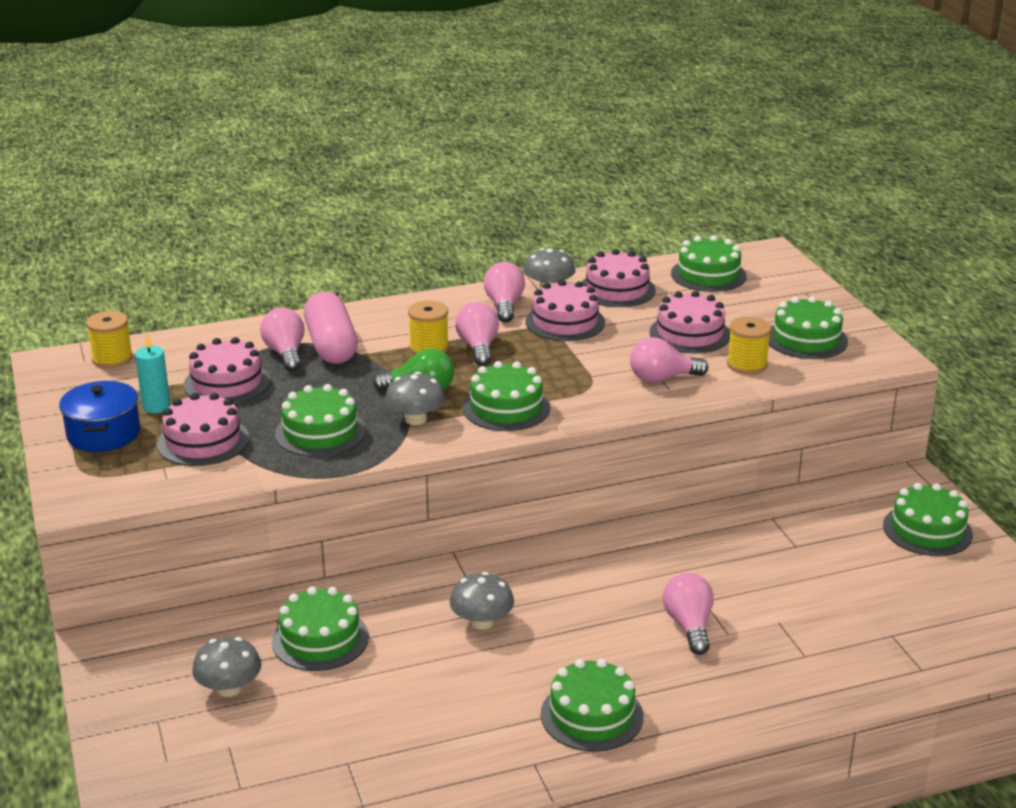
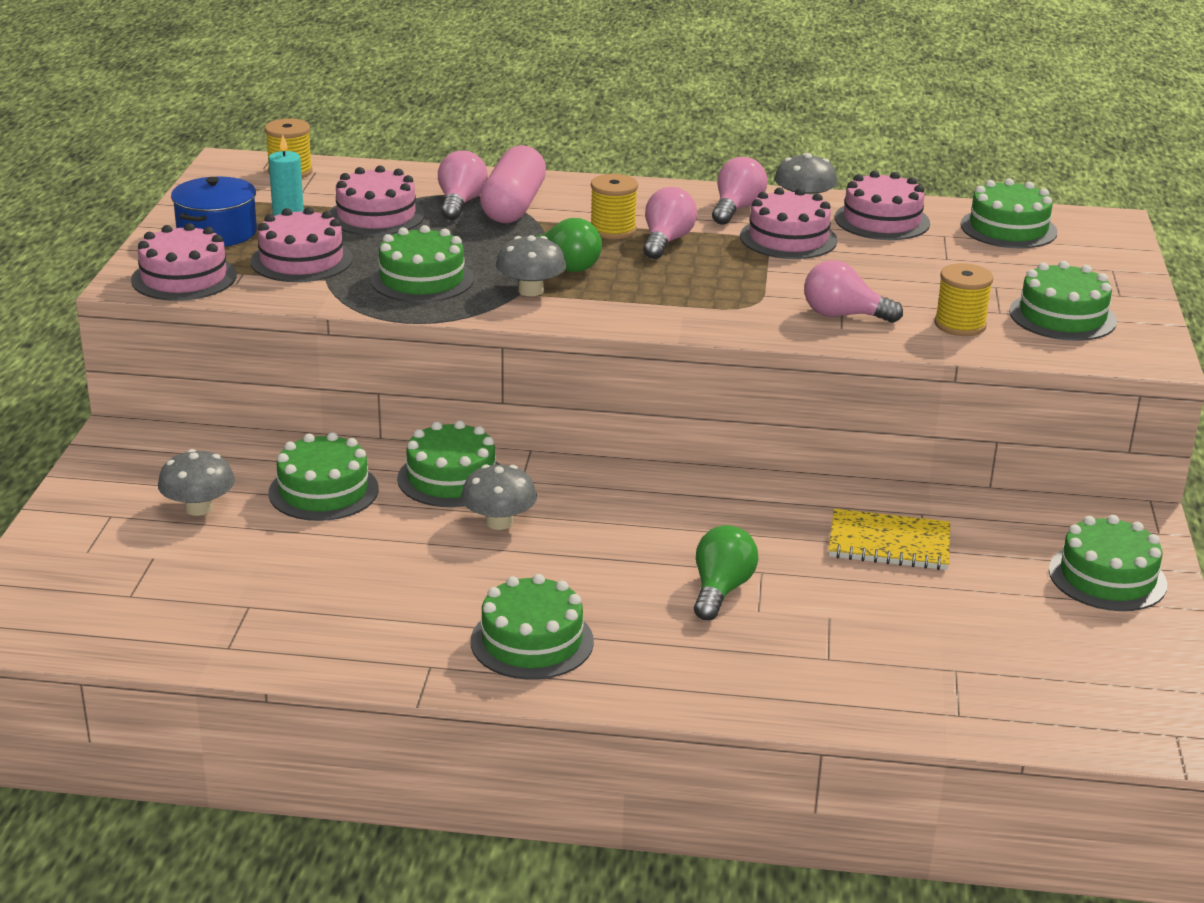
camera: 25 degrees right, 0 degrees up
(506, 408) = (637, 302): green cake -> green cake (451, 478)
(689, 625) = (721, 590): pink light bulb -> green light bulb
(690, 334) = (923, 280): pink cake -> pink cake (184, 278)
(770, 549) = (889, 543): none -> yellow notebook

